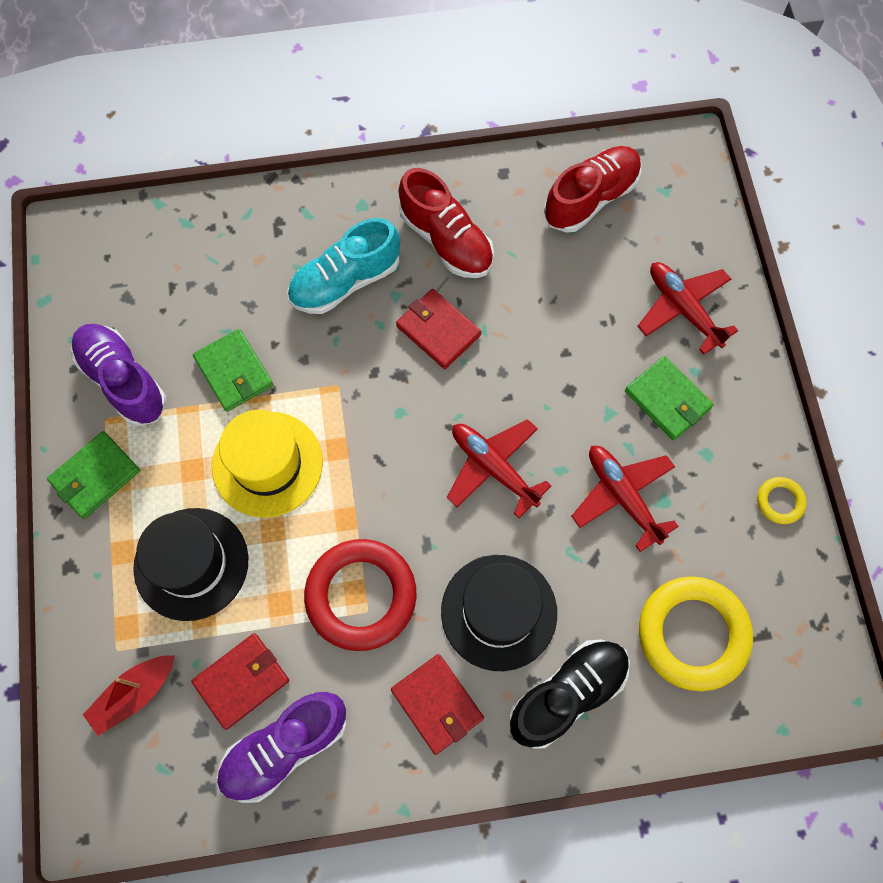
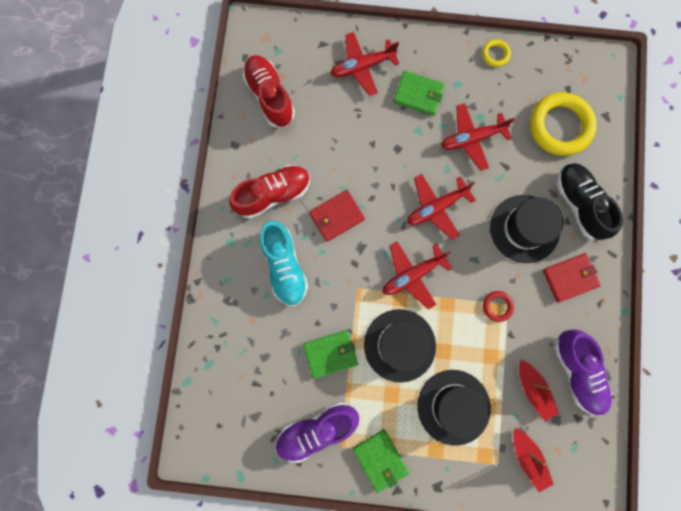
camera: 75 degrees left, 10 degrees up
(242, 681) = (533, 389): red wallet -> red boat
(267, 464) = (399, 345): yellow hat -> black hat
(361, 596) = (497, 306): red ring -> red ring, size x0.45
(378, 457) = (412, 275): none -> red plane
(667, 400) = (418, 94): green wallet -> green wallet turned 45 degrees clockwise

